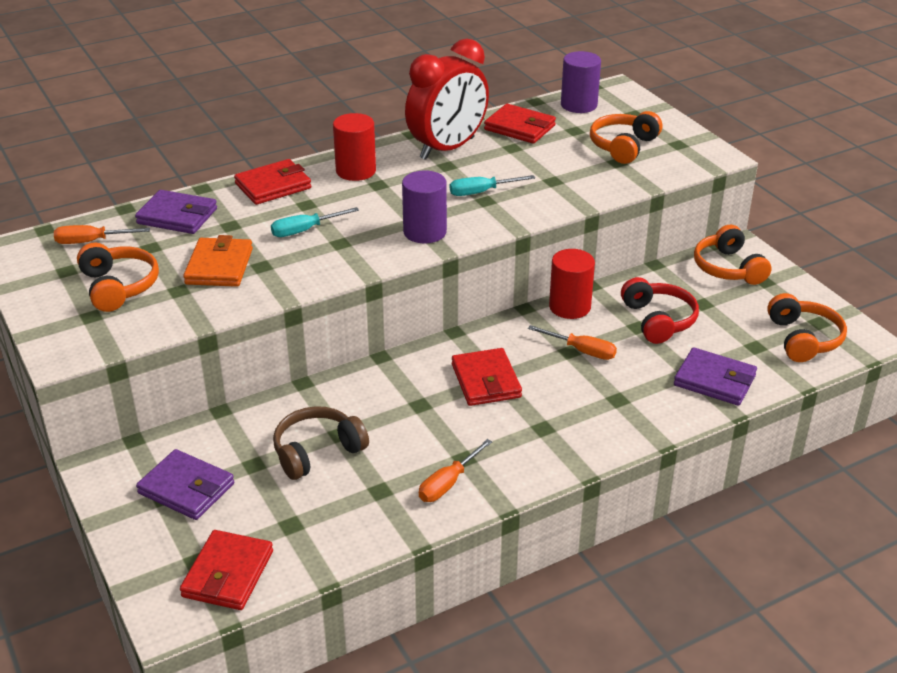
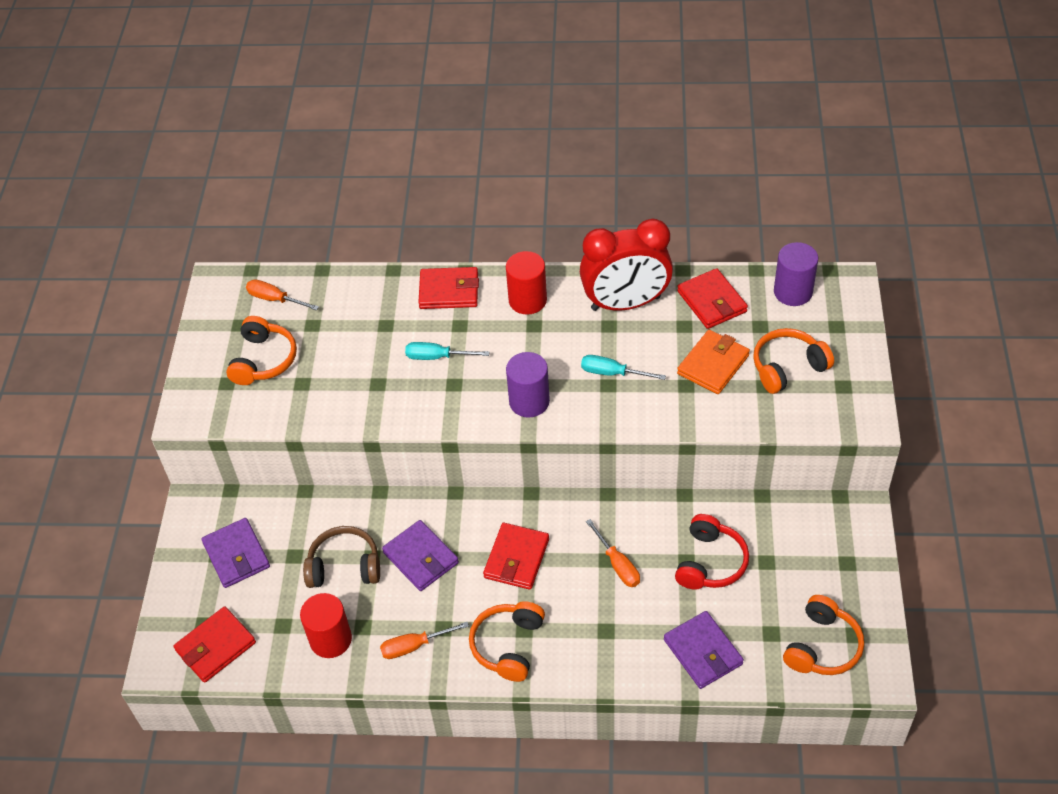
camera: 35 degrees right, 15 degrees up
(177, 216) = (353, 297): purple wallet -> purple wallet (421, 558)
(219, 266) = (347, 370): orange wallet -> orange wallet (713, 364)
(569, 307) = (646, 510): red cylinder -> red cylinder (330, 639)
(728, 268) = (826, 531): orange headphones -> orange headphones (508, 645)

